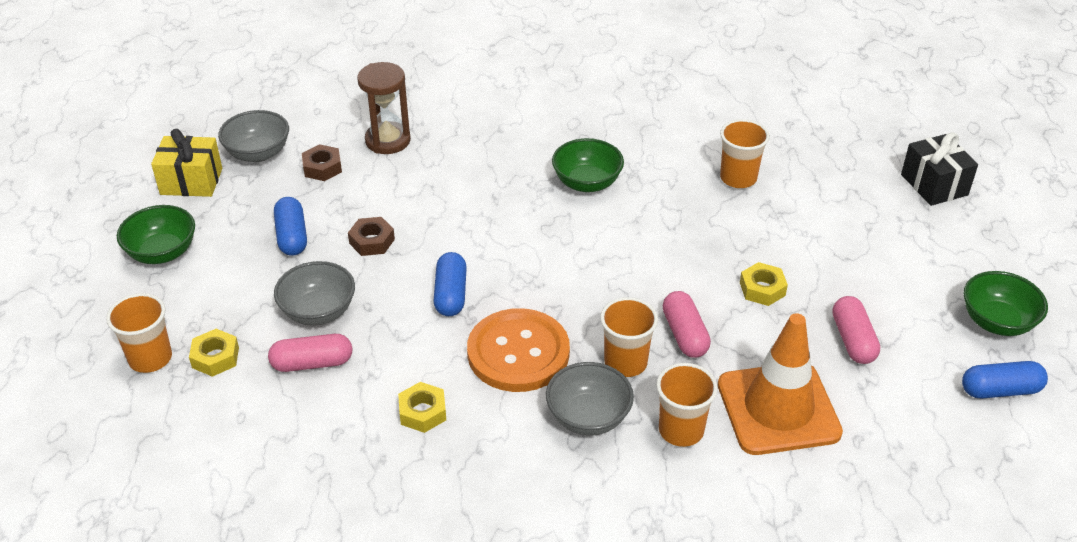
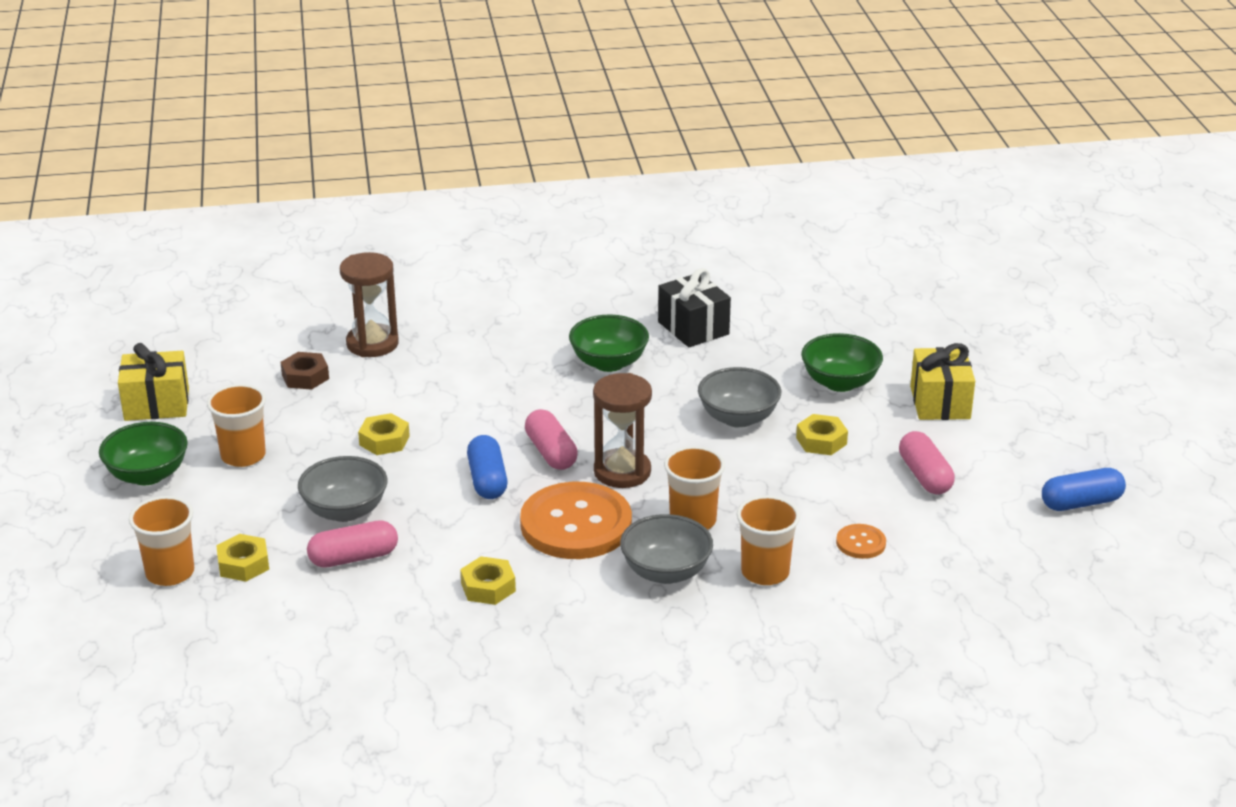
camera: 10 degrees left, 10 degrees down
(258, 153) = (225, 370): grey bowl -> grey bowl (738, 418)
(292, 236) = (292, 445): blue capsule -> none
(372, 241) = (384, 440): brown nut -> yellow nut
(573, 300) = (622, 472): none -> brown hourglass
(684, 334) = (749, 489): pink capsule -> pink capsule (551, 452)
(738, 178) = (773, 343): orange cup -> orange cup (243, 456)
(778, 409) = (861, 543): orange traffic cone -> orange button
(881, 260) = (940, 402): none -> yellow gift
(934, 185) = (982, 329): black gift -> black gift (693, 328)
(997, 322) = (1068, 445): green bowl -> green bowl (840, 382)

